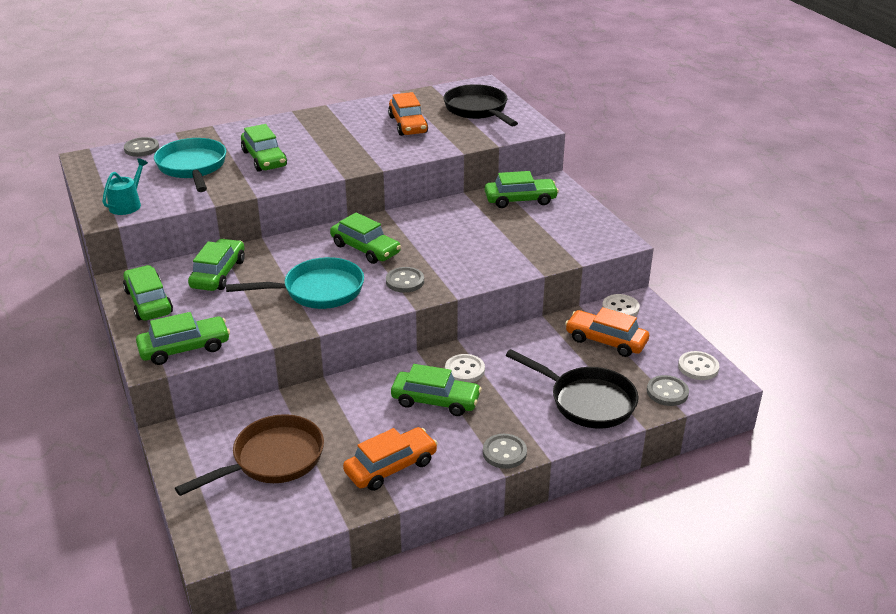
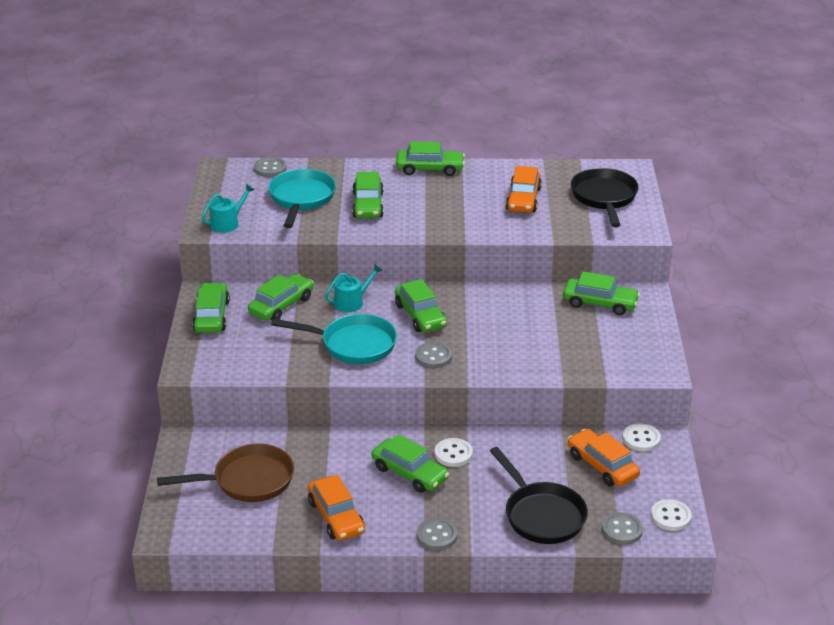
camera: 25 degrees right, 0 degrees up
(185, 348) = (216, 366): green car -> green car (430, 169)
(289, 253) = (352, 302): none -> turquoise watering can
(391, 467) = (336, 517): orange car -> orange car turned 75 degrees clockwise

